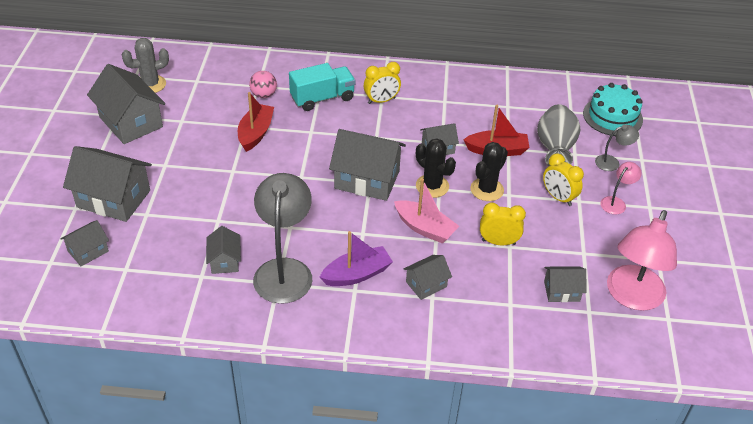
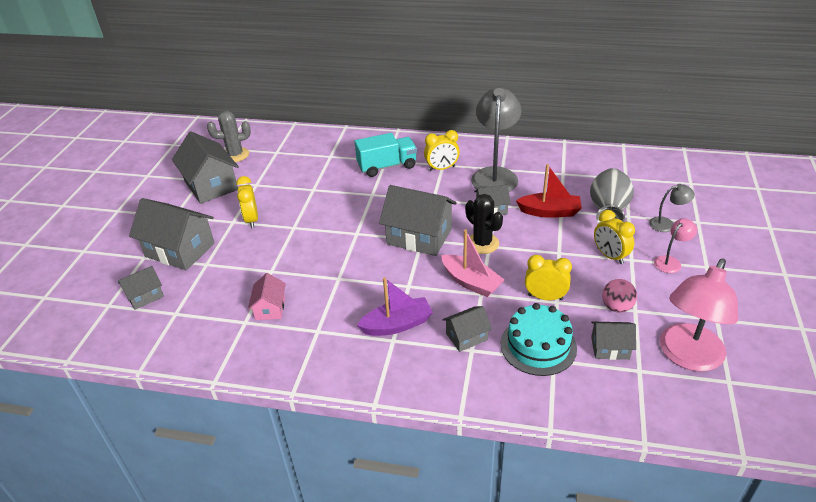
camera: 10 degrees right, 5 degrees down
(185, 163) = (252, 220): none -> yellow clock
(225, 261) = (270, 308): grey house -> pink house
(255, 133) = (321, 195): red boat -> none
(264, 95) = (334, 163): pink ball -> pink ball (616, 307)
(284, 270) = (326, 319): grey lamp -> grey lamp (495, 175)
(487, 189) = (537, 247): black cactus -> none
(612, 116) = (668, 183): turquoise cake -> turquoise cake (538, 346)

